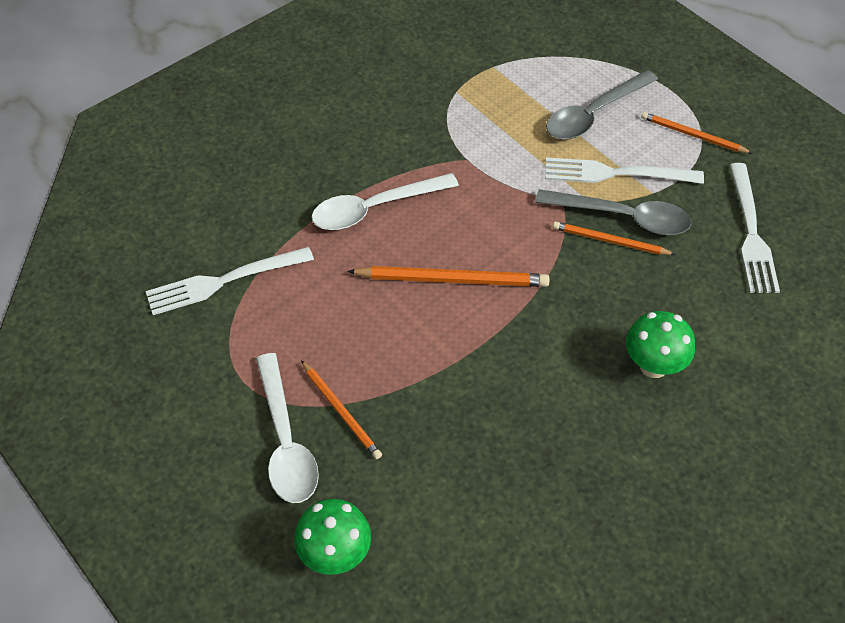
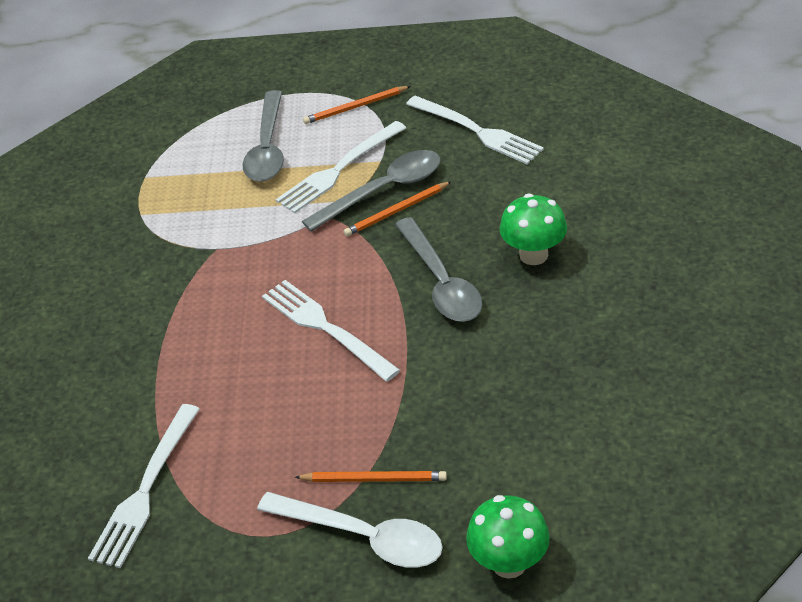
camera: 45 degrees left, 10 degrees down
(375, 208) = (194, 337): white spoon -> none
(452, 279) = (325, 328): orange pencil -> white fork
(565, 322) = (441, 282): none -> grey spoon

